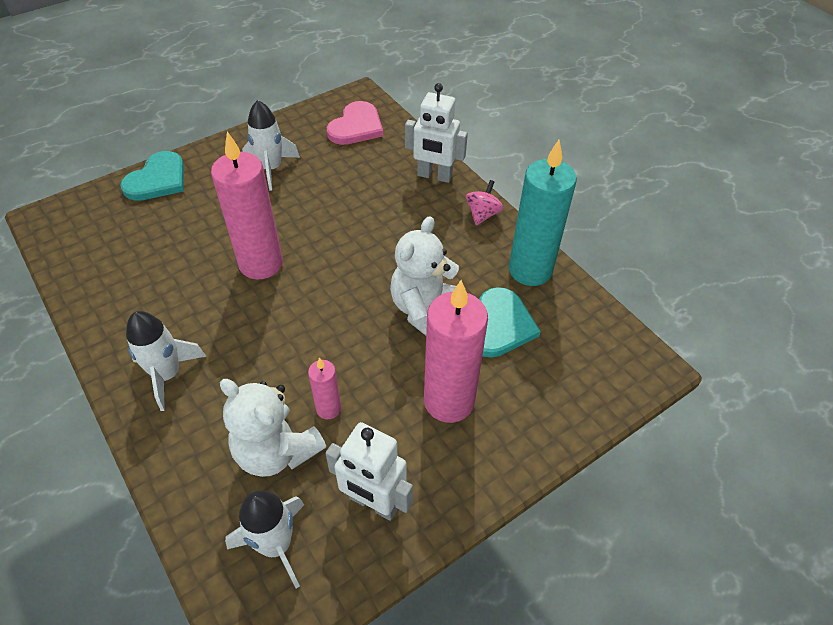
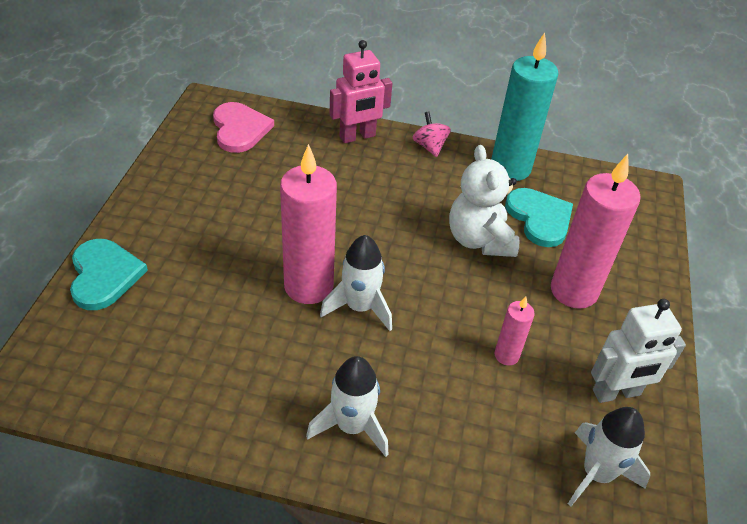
camera: 45 degrees left, 5 degrees down
(271, 168) = (209, 204): white rocket -> white rocket (359, 307)
(276, 451) = (512, 413): white teddy bear -> none
(434, 176) = (357, 136): white robot -> pink robot

